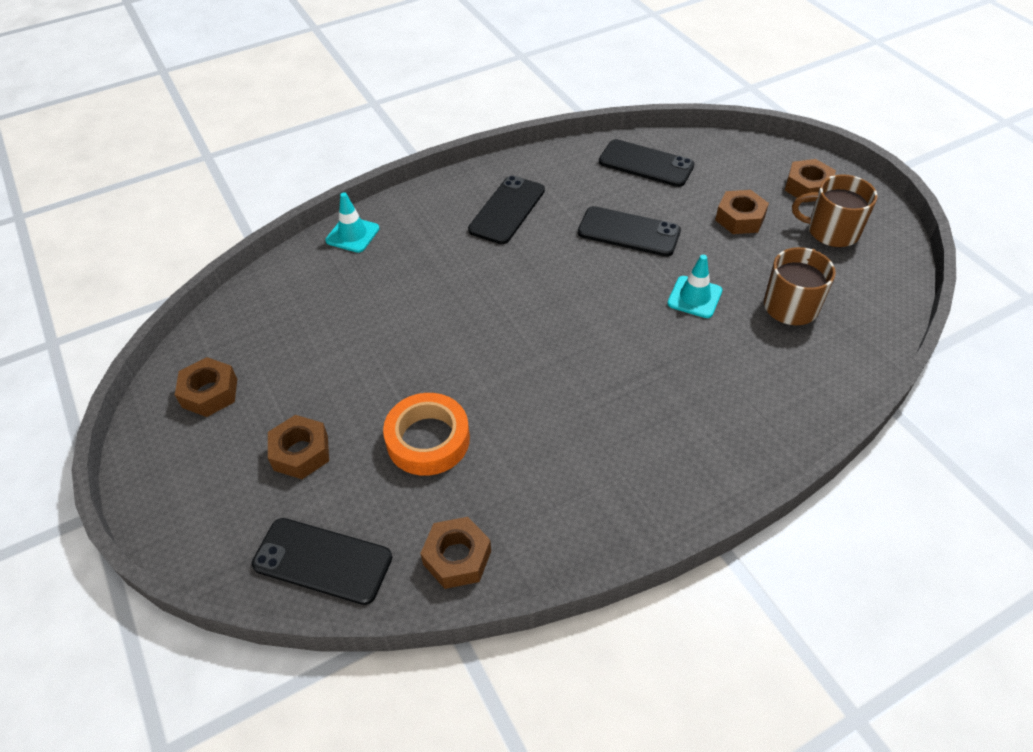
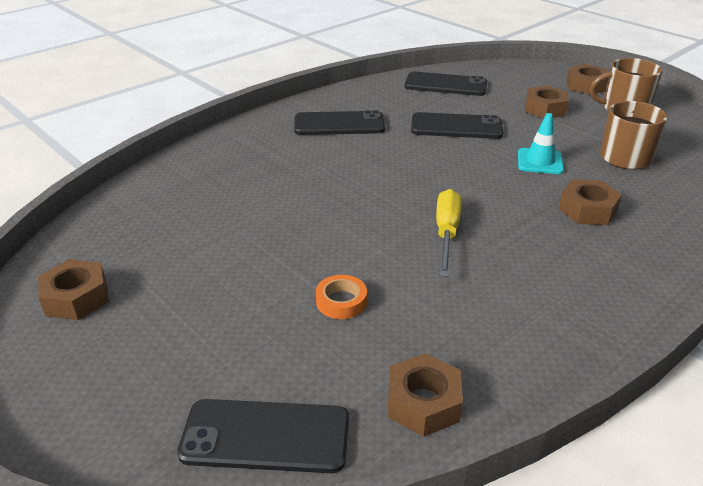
camera: 15 degrees left, 15 degrees down
(301, 452) = (202, 335): brown nut -> brown nut (587, 210)
(352, 234) = (196, 156): turquoise traffic cone -> none
(428, 439) = (341, 301): orange tape -> orange tape, size x0.55
(507, 210) = (339, 124): black phone -> black phone turned 75 degrees clockwise
(555, 377) = (446, 233): none -> yellow screwdriver

